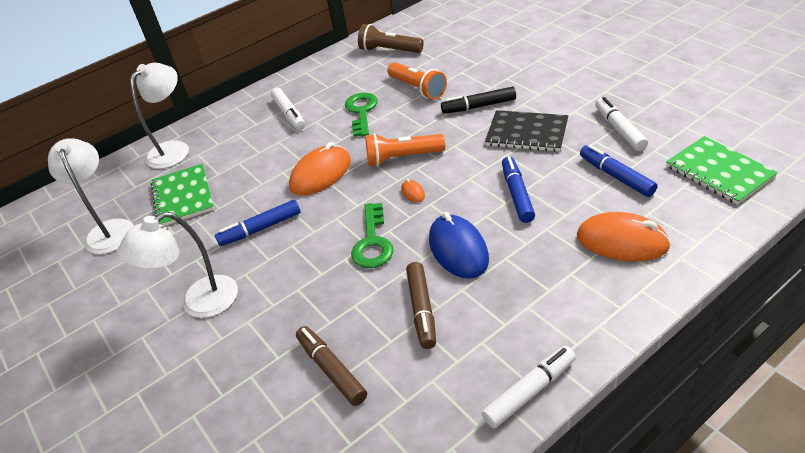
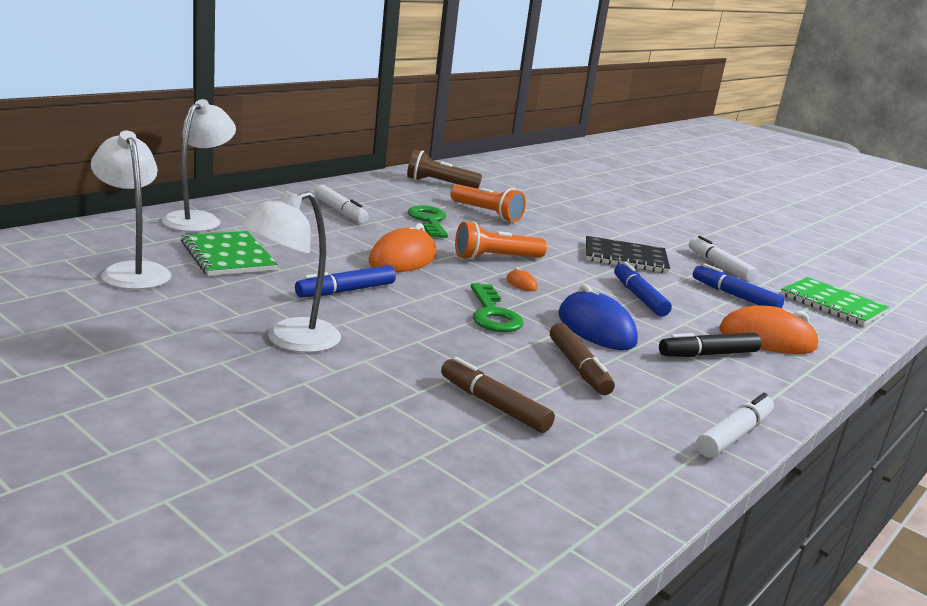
camera: 20 degrees left, 20 degrees down
(478, 106) = (562, 234): black marker -> black marker (708, 354)

